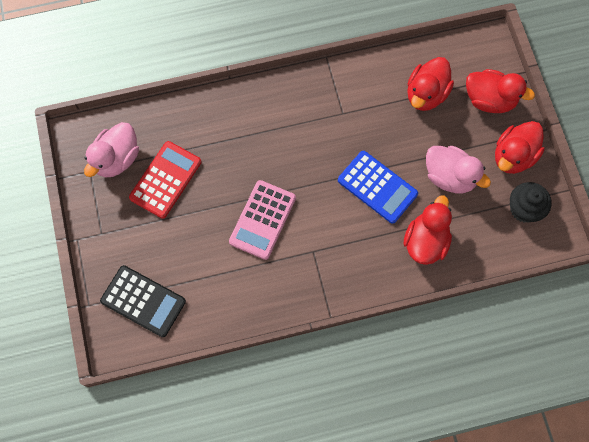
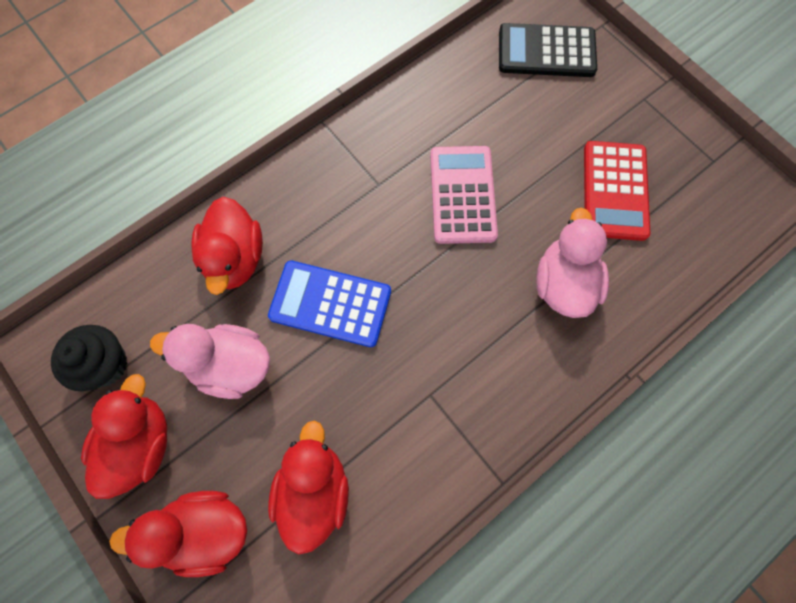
camera: 155 degrees right, 0 degrees up
(117, 159) = (693, 189): pink duck -> pink duck (563, 283)

